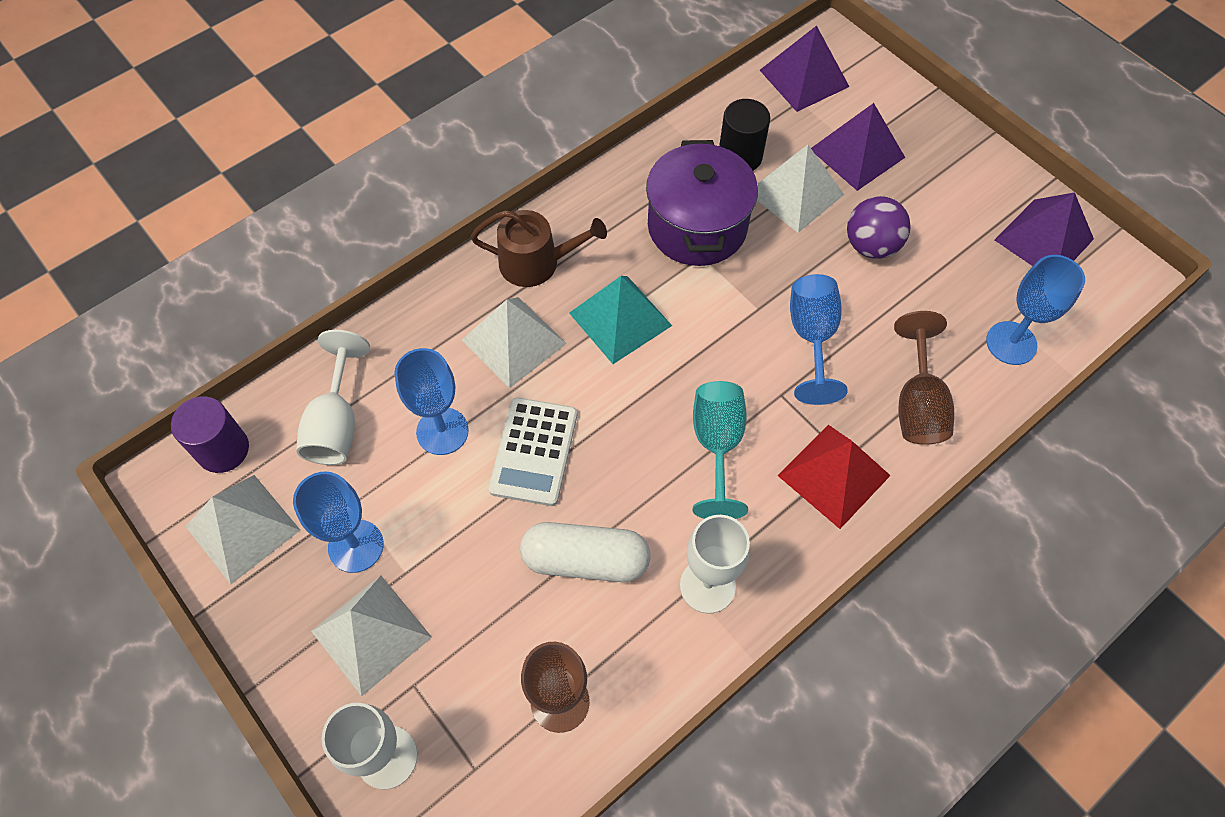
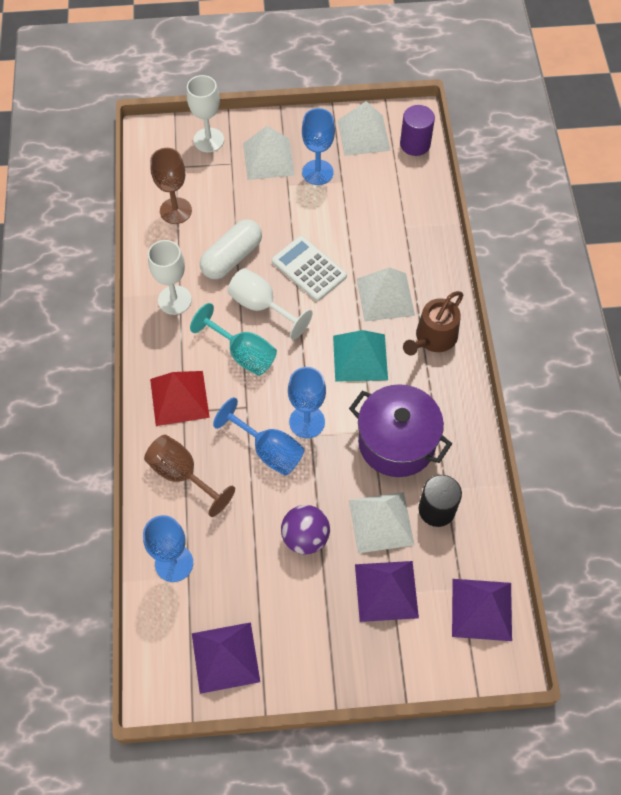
camera: 125 degrees right, 0 degrees up
(336, 423) = (394, 194): white goblet -> white goblet (261, 306)
(442, 431) = (353, 236): blue goblet -> blue goblet (307, 422)

